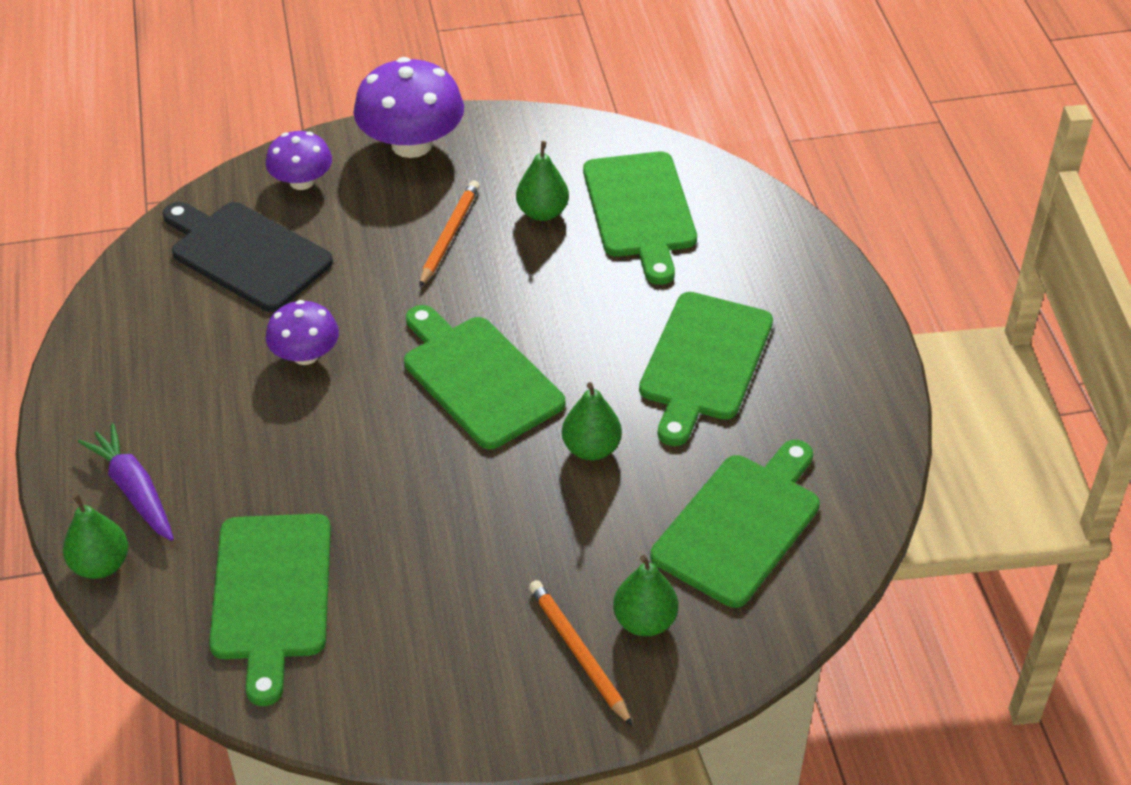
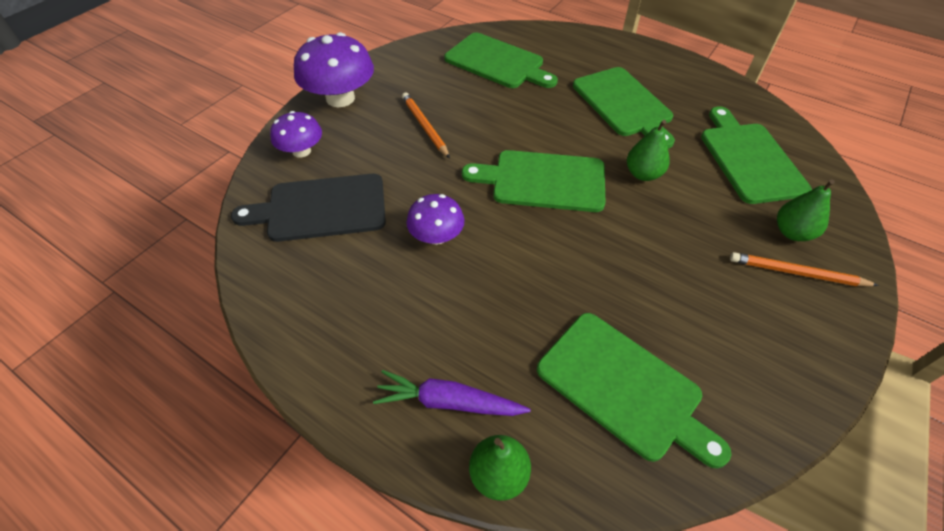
camera: 45 degrees left, 5 degrees up
(542, 212) = (455, 89): green pear -> none

